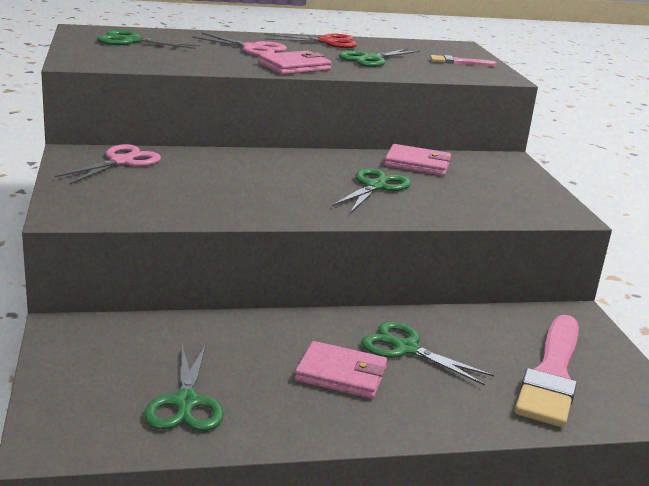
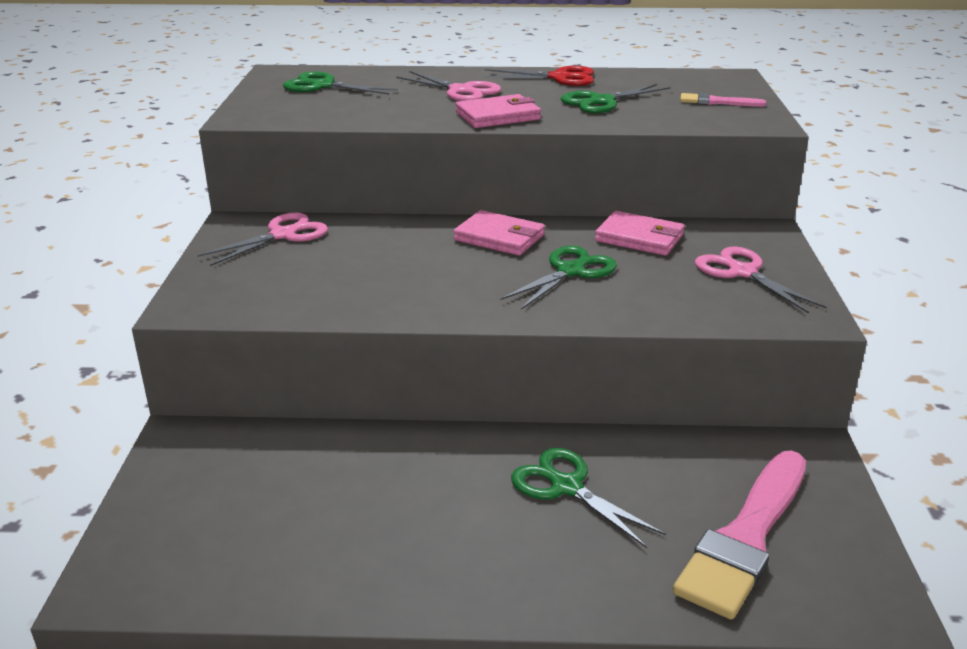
camera: 15 degrees right, 5 degrees up
(186, 403) = (274, 545): green scissors -> none
(341, 374) = (472, 519): pink wallet -> pink wallet (499, 238)
(505, 187) = (742, 272): none -> pink scissors

